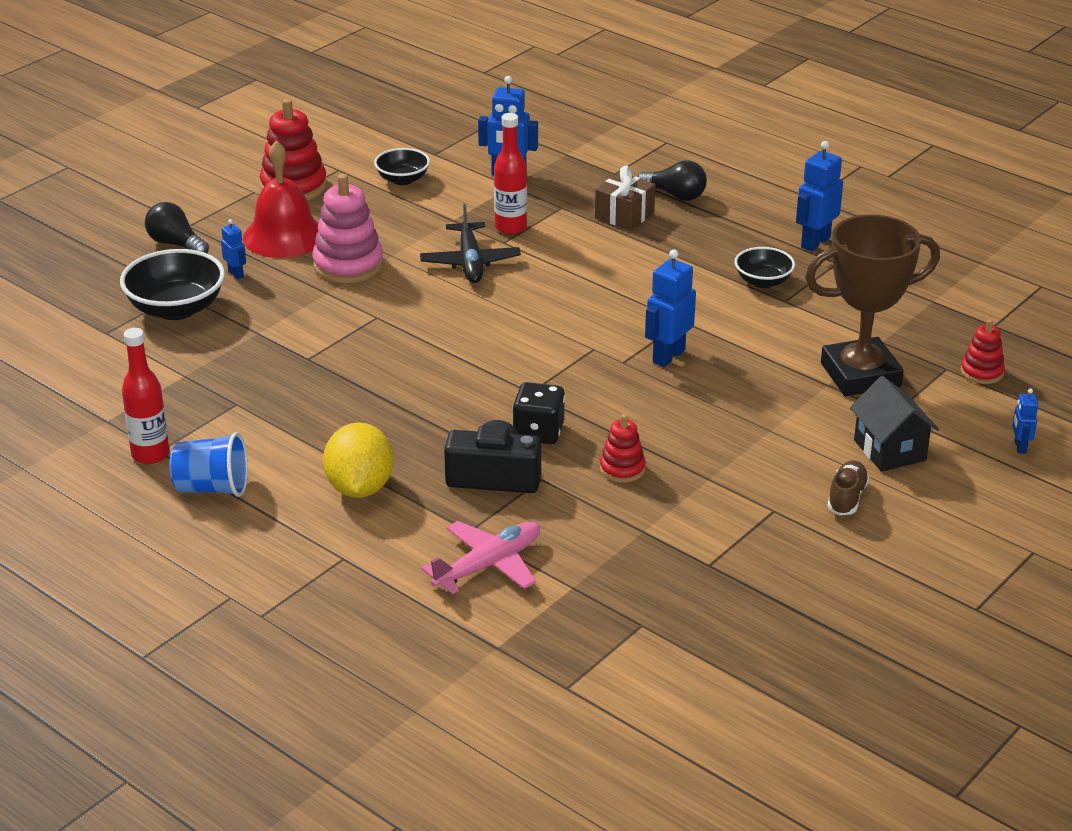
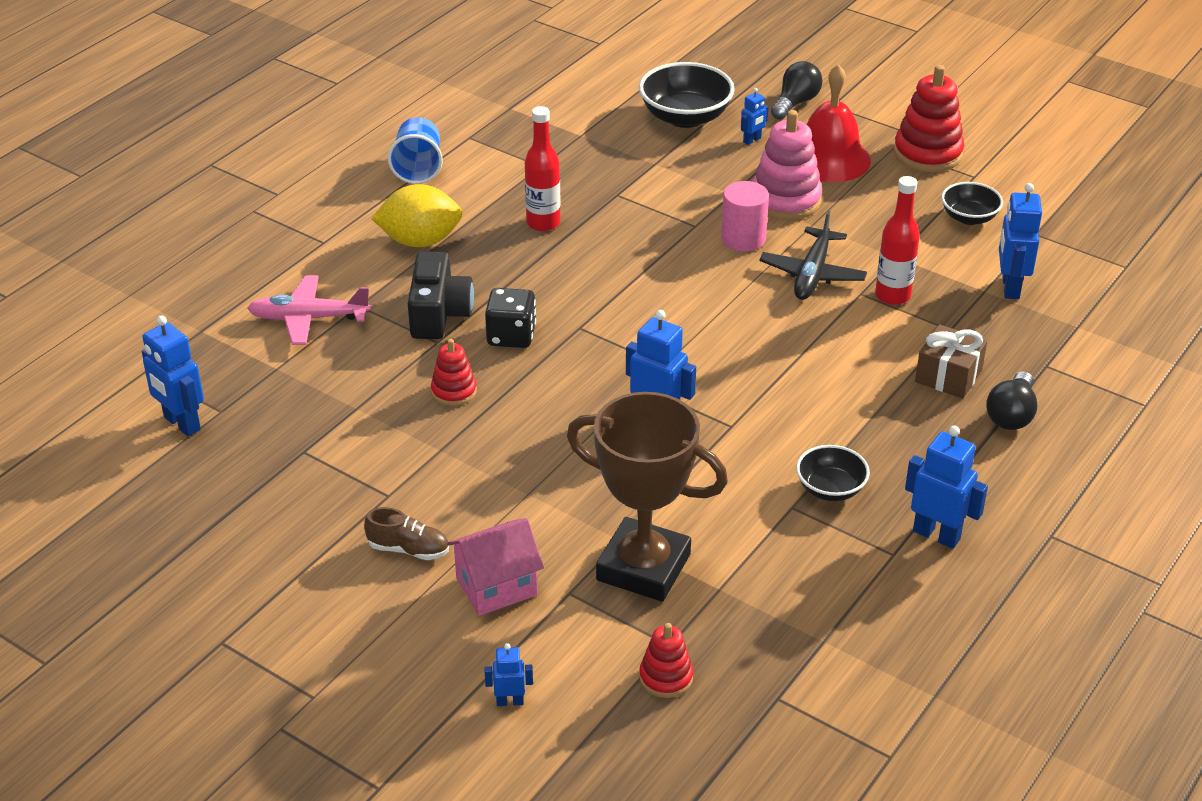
camera: 85 degrees right, 5 degrees up
(150, 454) = (463, 134): red bottle -> red bottle (543, 223)
(406, 292) = (743, 239): none -> pink cylinder
(470, 262) = (812, 274): black plane -> black plane turned 60 degrees counterclockwise
(488, 565) = (309, 318): pink plane -> pink plane turned 135 degrees clockwise
(661, 652) = (181, 424): none -> blue robot
(860, 375) = (643, 567): brown trophy -> brown trophy turned 45 degrees counterclockwise
(889, 450) = (496, 586): black house -> pink house

